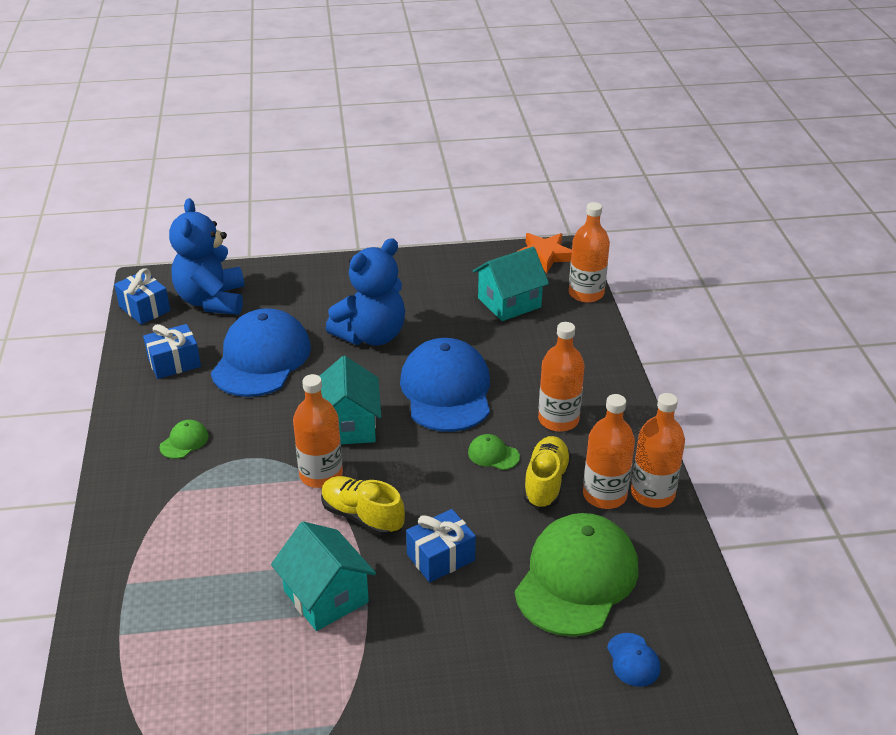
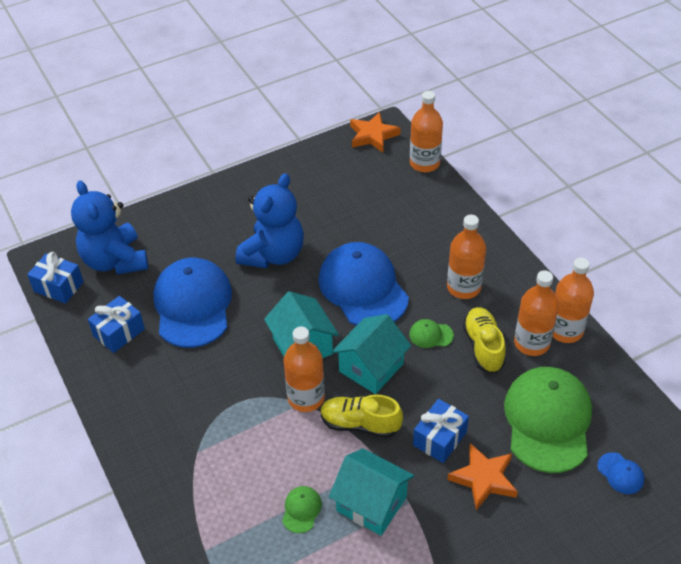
camera: 20 degrees left, 10 degrees up
(184, 441) = (174, 405): green cap -> green cap (301, 510)
(466, 613) = (483, 479): none -> orange star
(509, 303) = (368, 190): turquoise house -> turquoise house (371, 367)

